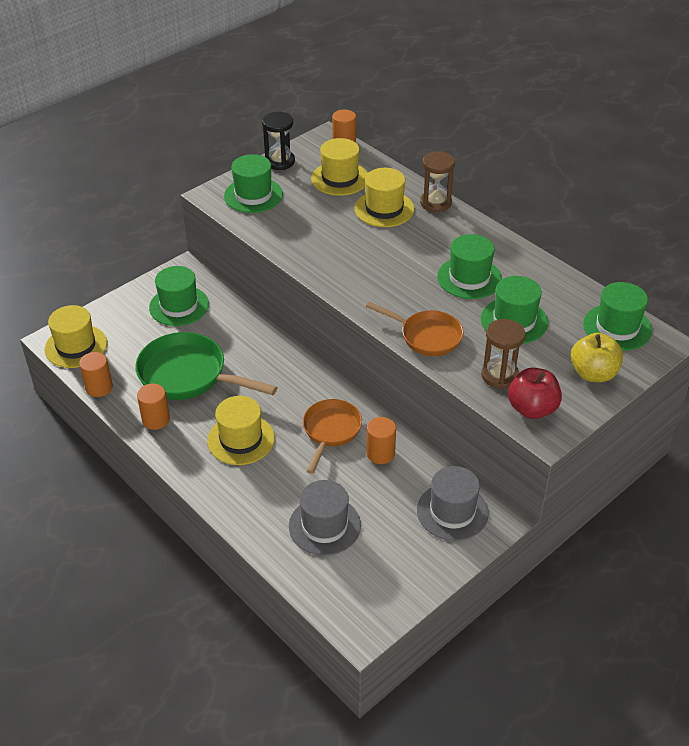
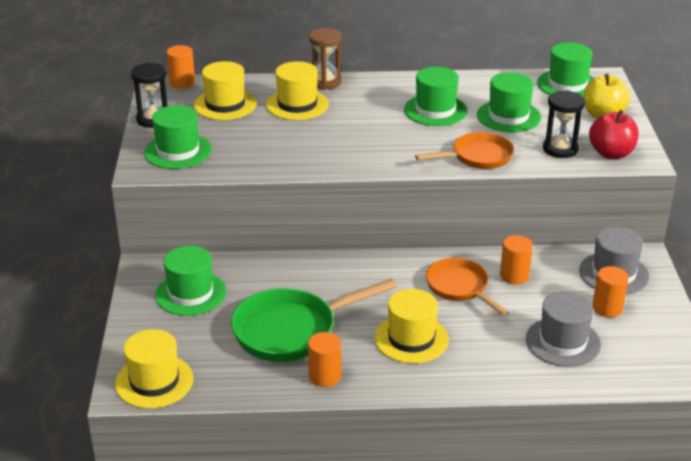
camera: 50 degrees left, 10 degrees down
(99, 387) = (234, 392): orange cylinder -> orange cylinder (607, 308)
(499, 375) = (560, 149): brown hourglass -> black hourglass

